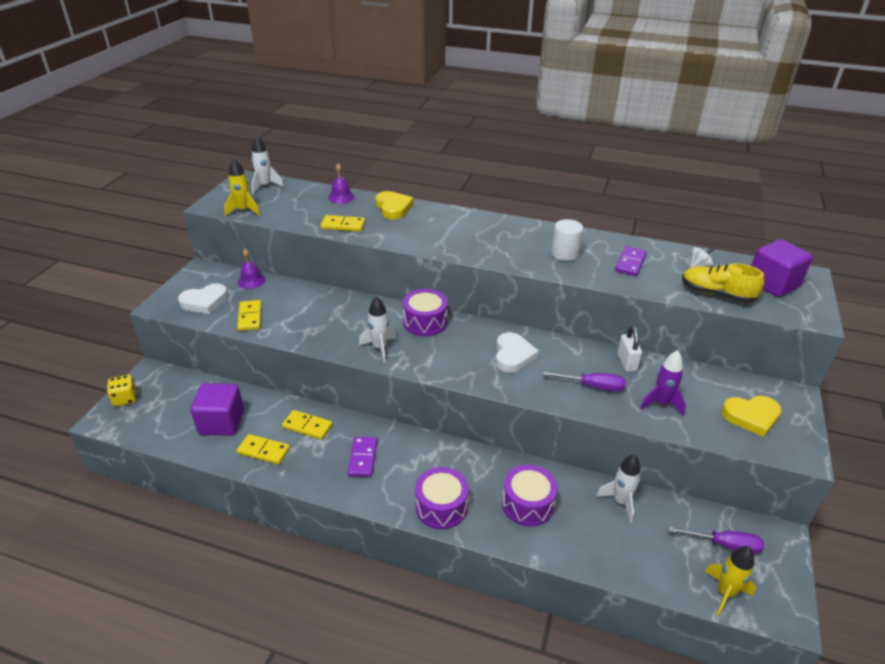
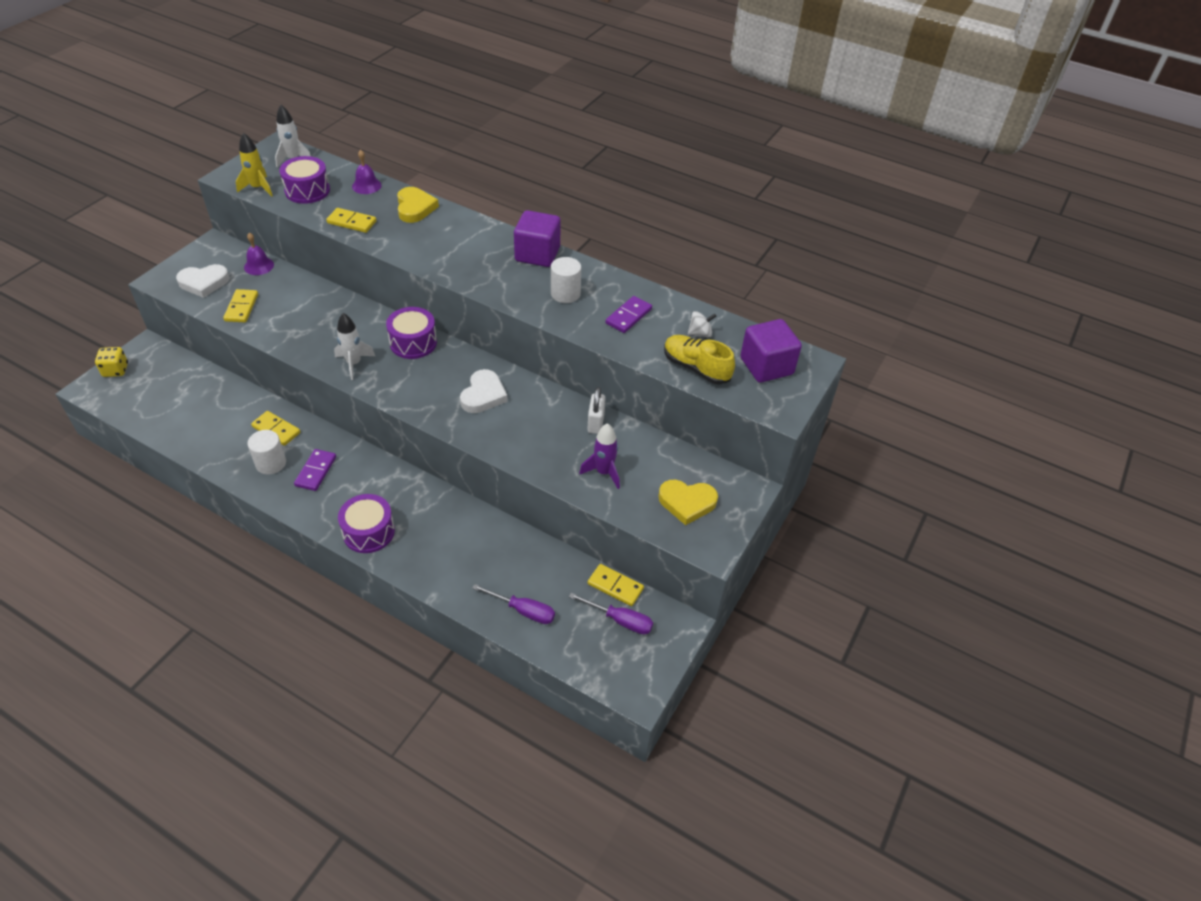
camera: 10 degrees right, 10 degrees up
(221, 422) = (197, 411): purple cube -> purple cube (537, 254)
(263, 451) = (226, 447): yellow domino -> yellow domino (615, 586)
(315, 458) = (271, 463): none -> white cylinder
(528, 504) = (451, 545): purple drum -> purple drum (307, 190)
(593, 386) = (545, 442): purple screwdriver -> purple screwdriver (523, 610)
(620, 501) = (542, 560): white rocket -> none
(725, 593) = (593, 662): yellow rocket -> none

